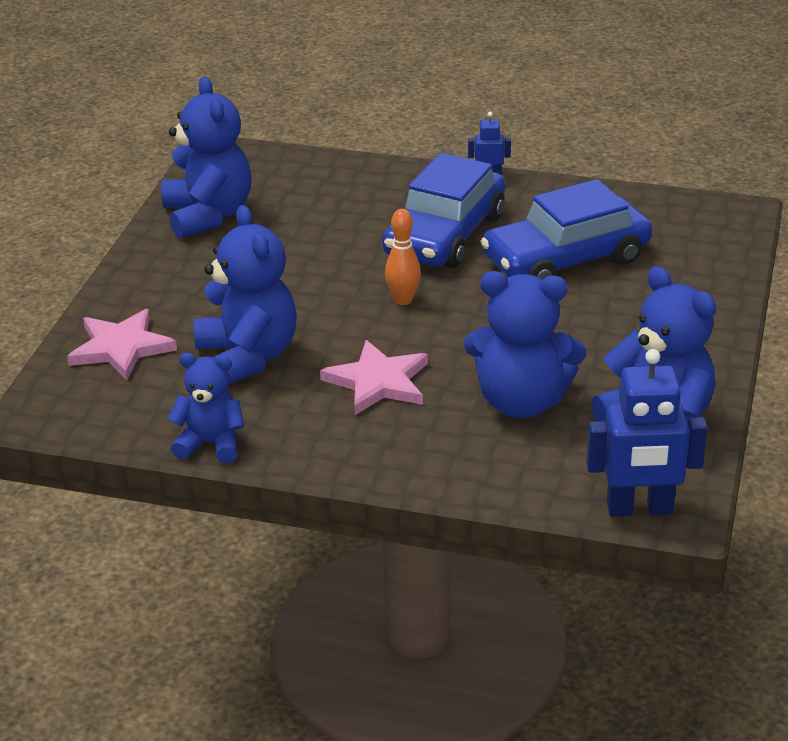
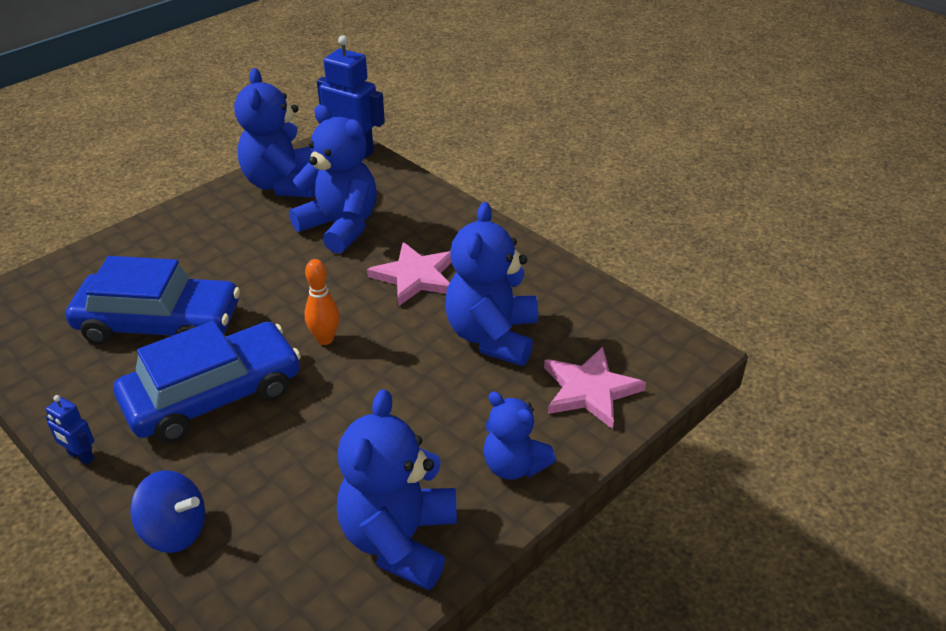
camera: 150 degrees left, 5 degrees up
(211, 444) = (567, 276): blue teddy bear -> blue teddy bear (514, 466)
(368, 171) = (175, 531): none -> blue spinning top

